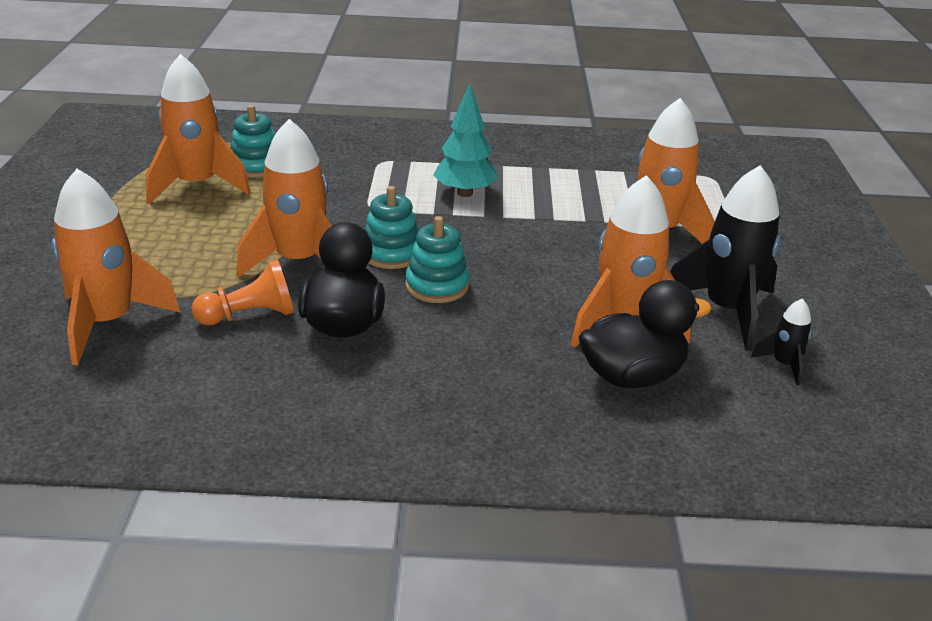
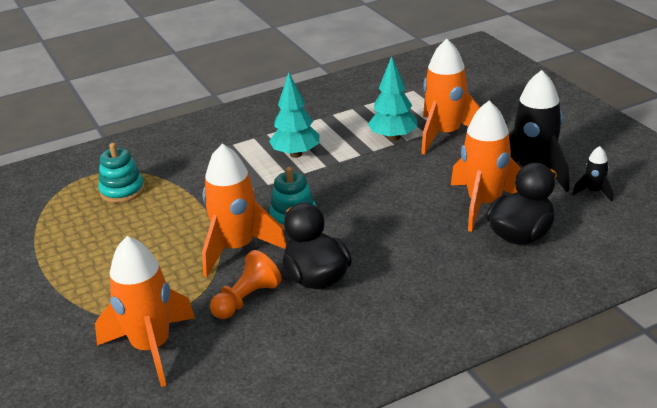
camera: 25 degrees left, 0 degrees up
(197, 186) = (94, 223): orange rocket -> none
(437, 286) = (347, 227): turquoise stacking toy -> none
(591, 214) = (393, 137): none -> turquoise tree

